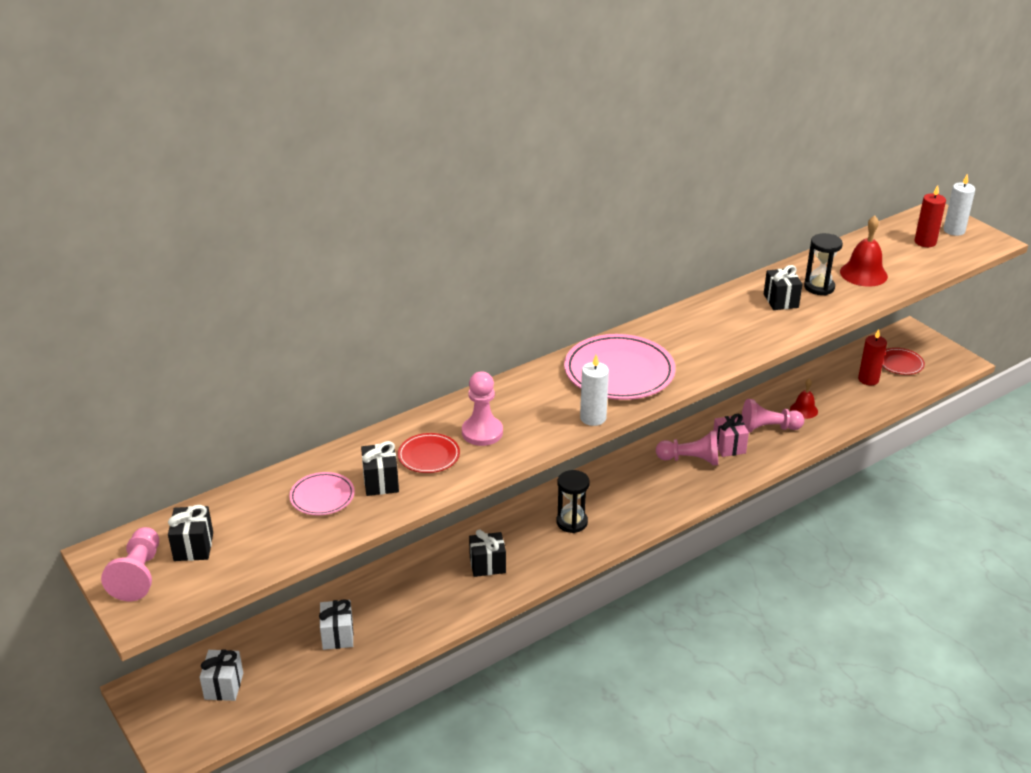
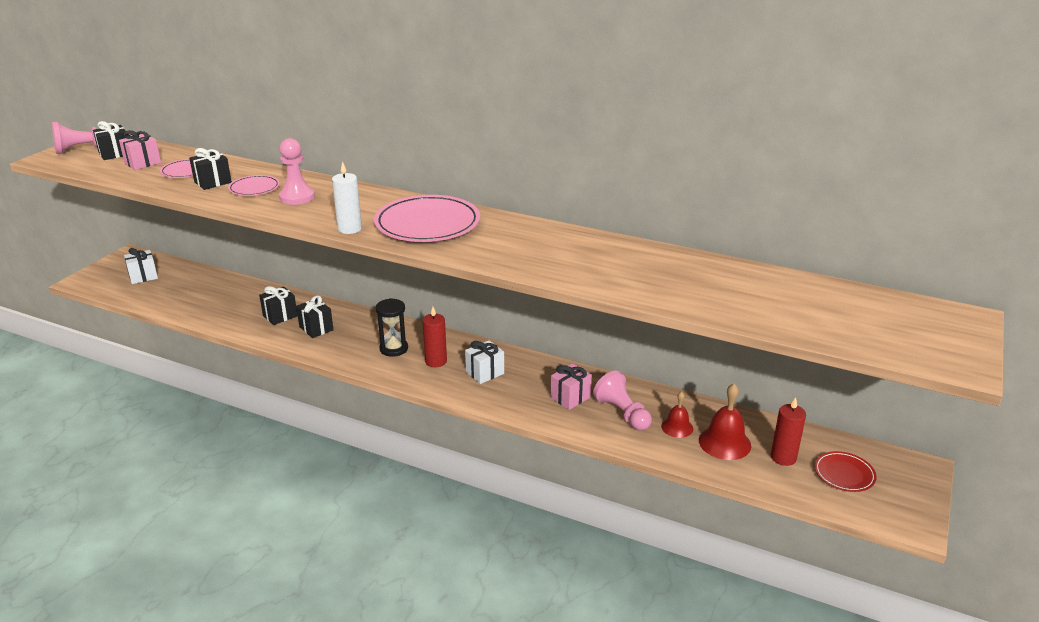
camera: 60 degrees right, 5 degrees down
(257, 527) = (143, 163): none -> pink gift
(337, 635) = (208, 297): white gift -> white gift (485, 373)
(429, 456) = (254, 188): red plate -> pink plate
(690, 459) = (529, 382): pink pawn -> none
(780, 301) = (633, 266): black gift -> black gift (280, 316)
(819, 287) = (687, 280): black hourglass -> none
(863, 274) = (750, 298): red bell -> red bell (724, 442)
(925, 242) = (881, 322): red candle -> red candle (436, 361)
(954, 230) = (942, 335): white candle -> none

